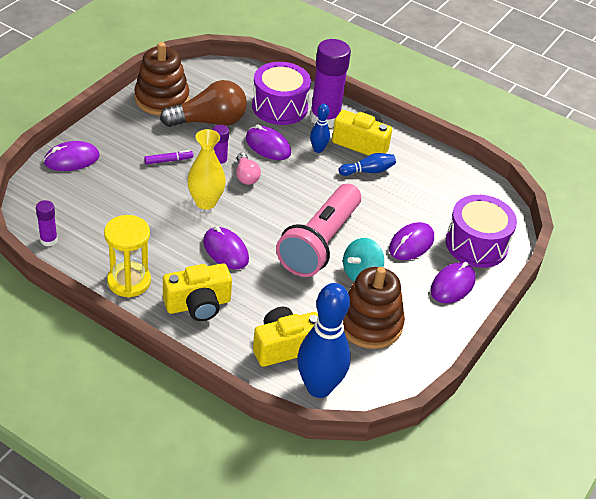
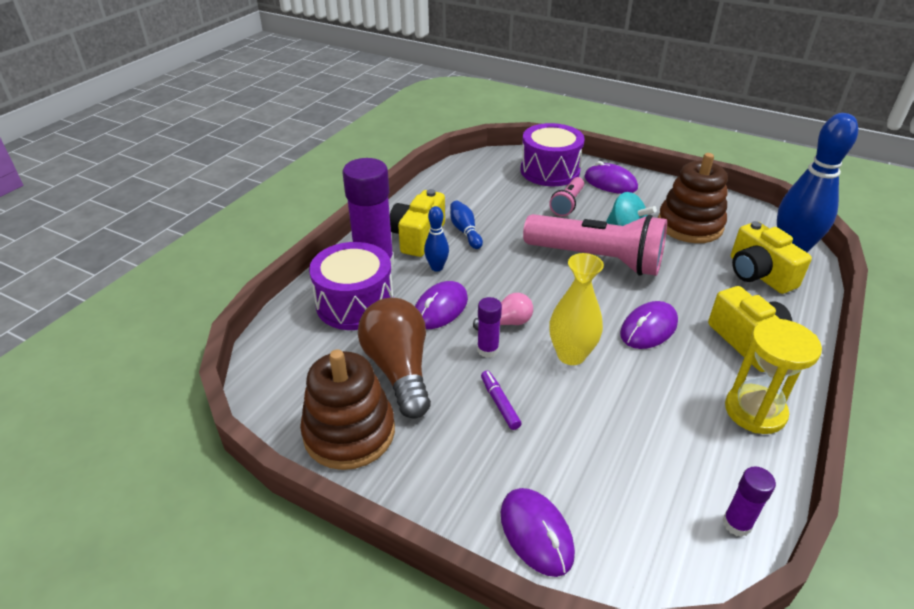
camera: 90 degrees left, 5 degrees down
(411, 244) = (567, 204): purple mouse -> pink flashlight

